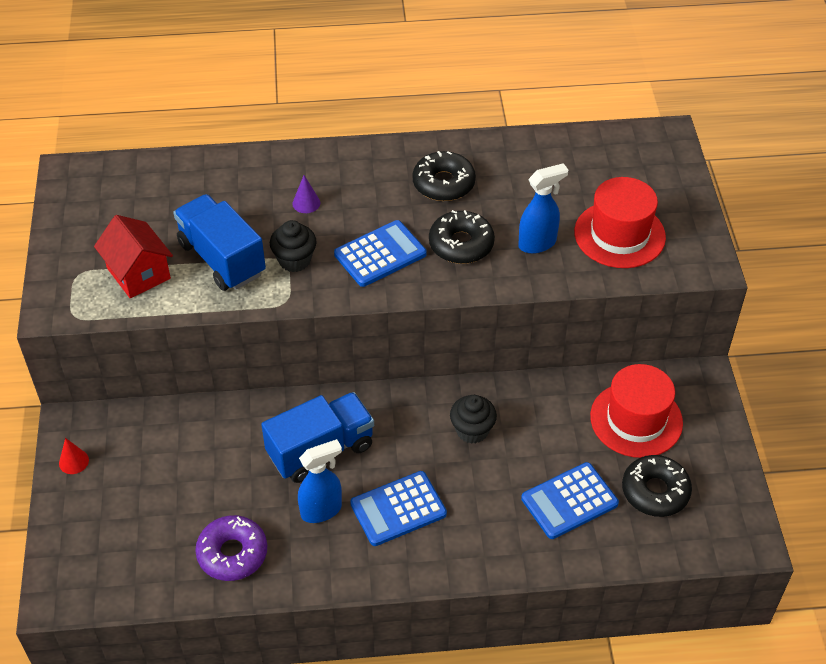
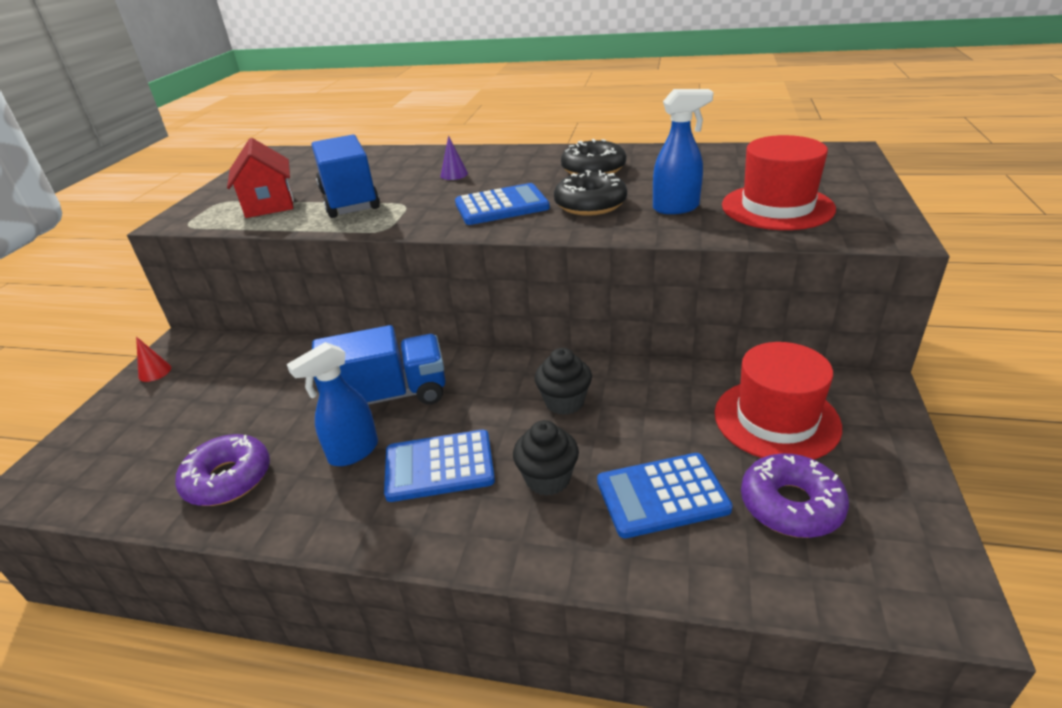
camera: 20 degrees right, 15 degrees down
(294, 260) = (415, 205): black cupcake -> black cupcake (548, 479)
(322, 510) = (353, 452): blue spray bottle -> blue spray bottle turned 150 degrees clockwise
(655, 491) = (791, 505): black donut -> purple donut

